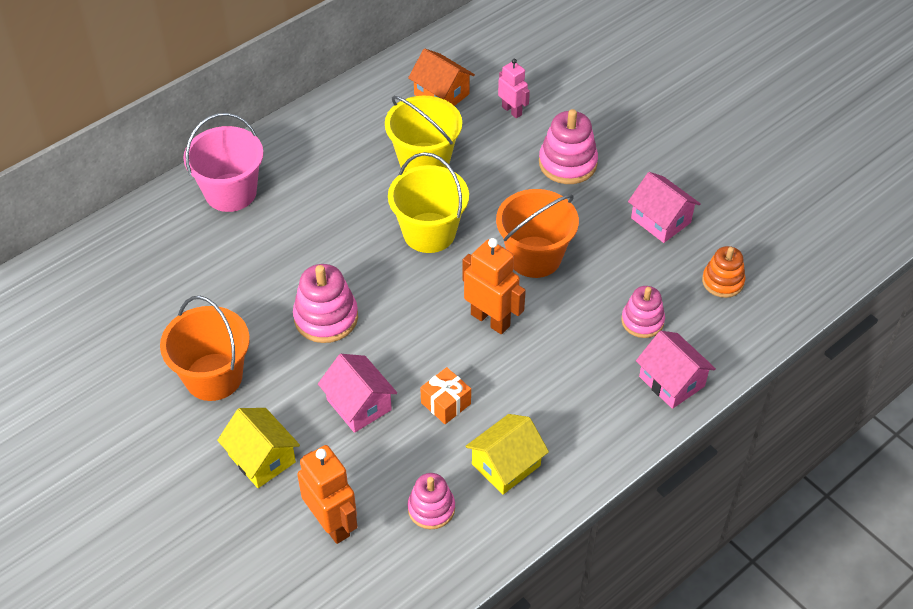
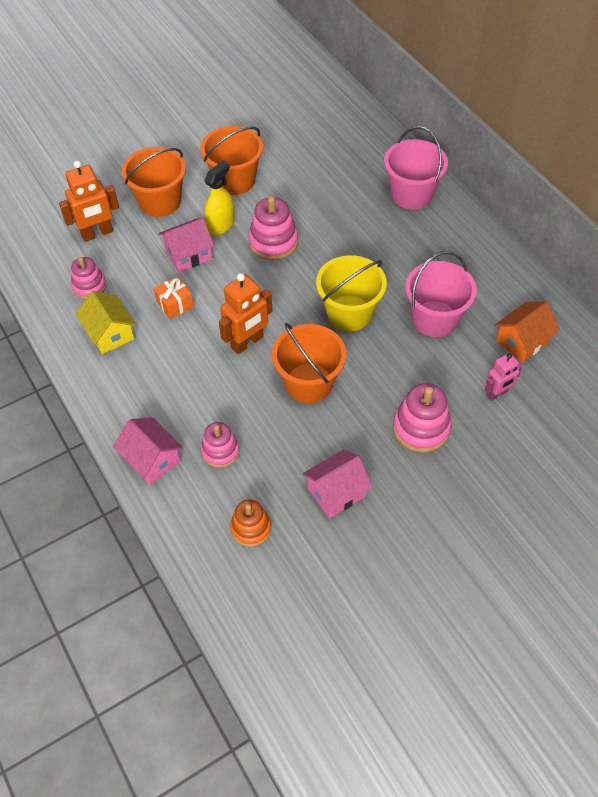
camera: 100 degrees right, 5 degrees up
(262, 458) = (160, 202): yellow house -> orange bucket
(301, 378) = (221, 225): none -> yellow spray bottle
(424, 161) = (435, 319): yellow bucket -> pink bucket
(671, 381) = (151, 459): pink house -> pink house turned 75 degrees clockwise

